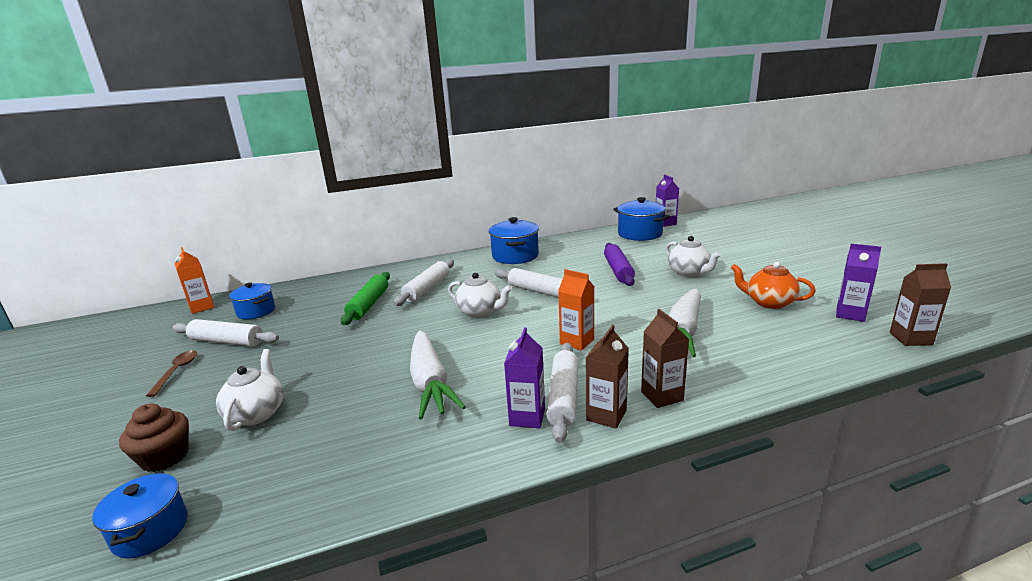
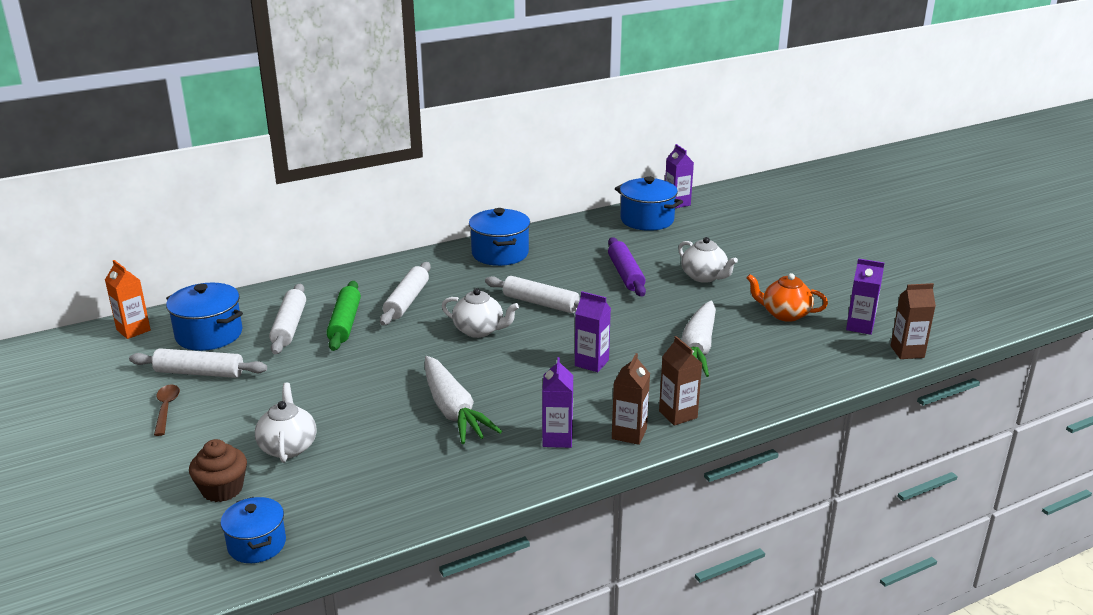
camera: 10 degrees left, 5 degrees up
(256, 311) = (209, 335): blue pot -> blue pot, size x1.52
(563, 397) = (587, 419): white rolling pin -> white rolling pin (289, 326)
(577, 341) = (591, 363): orange carton -> purple carton

